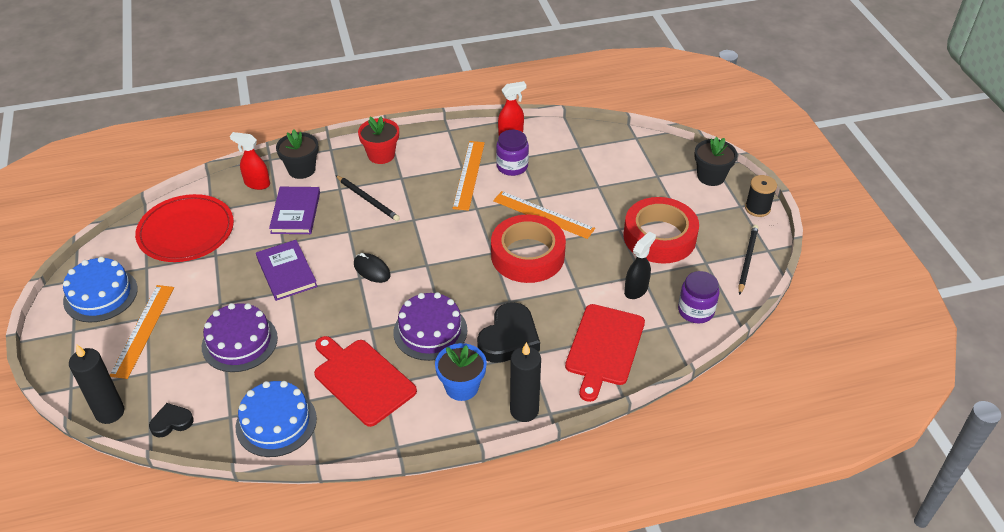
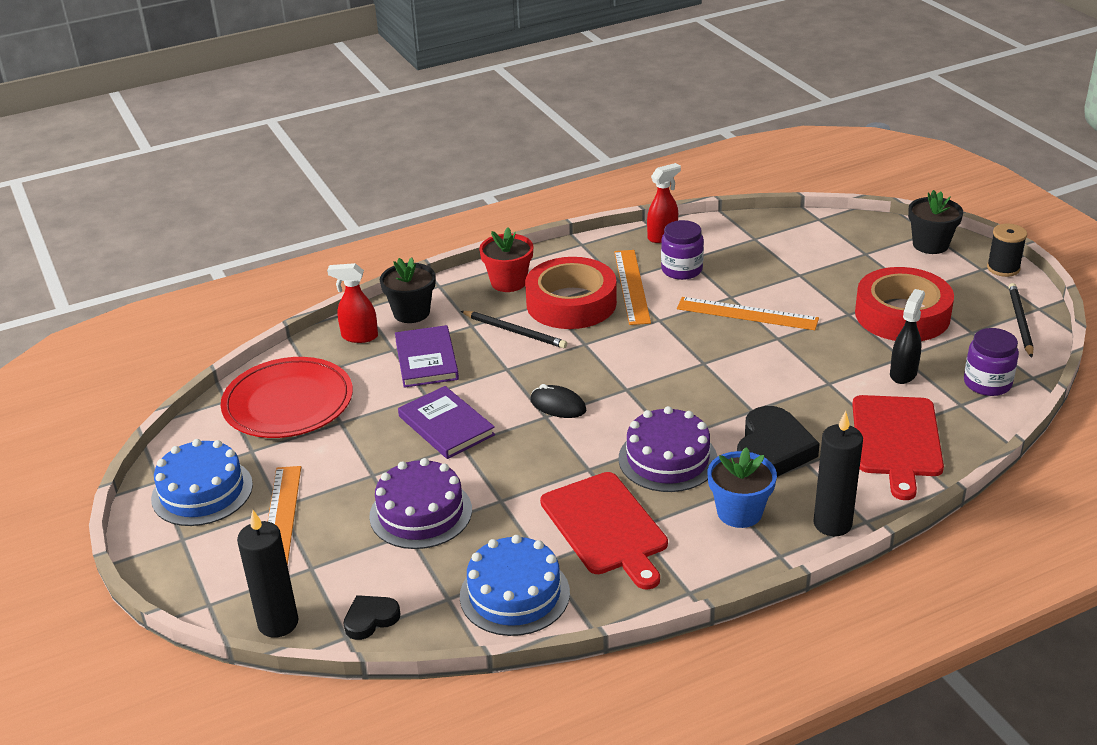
camera: 10 degrees left, 10 degrees down
(362, 380) = (606, 527): red cutting board -> red cutting board turned 150 degrees counterclockwise
(527, 255) = (750, 359): red tape -> red tape (571, 303)

